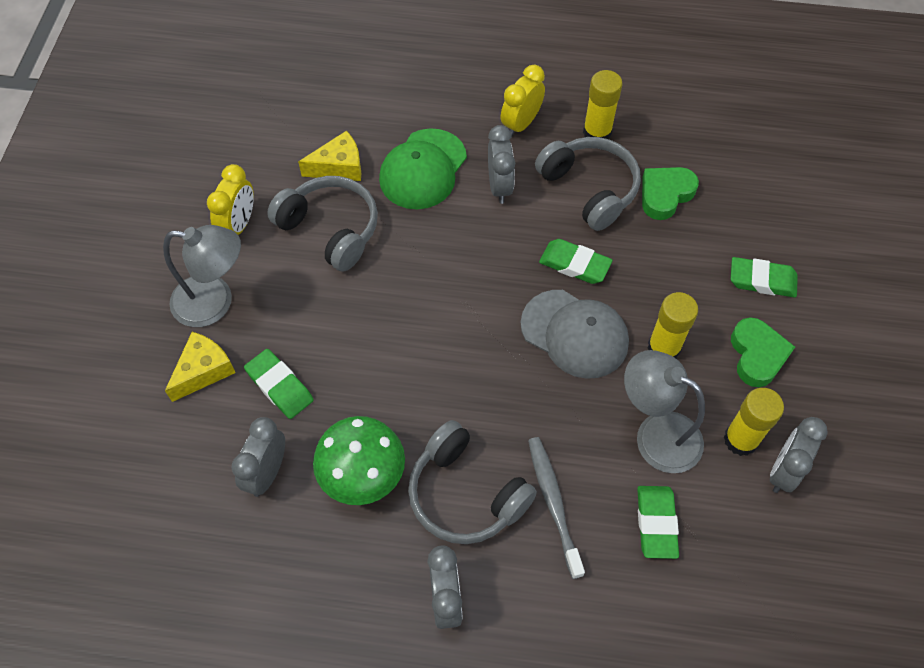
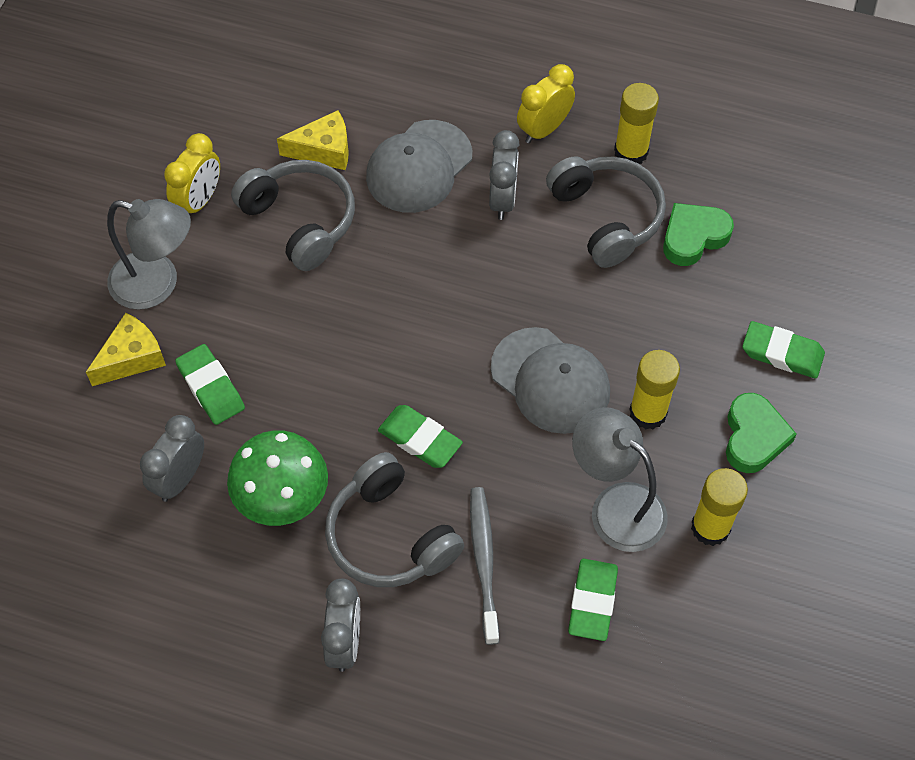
camera: 10 degrees right, 0 degrees up
(423, 169) = (419, 167): green cap -> grey cap
(574, 264) = (568, 302): green eraser -> green eraser (420, 439)
(783, 471) = (750, 569): grey clock -> none

